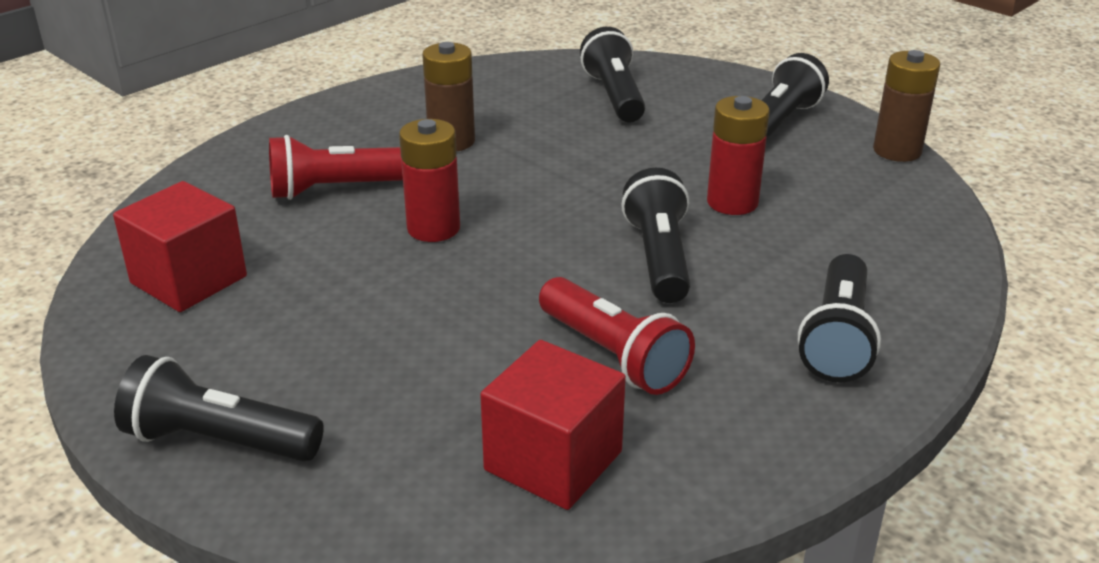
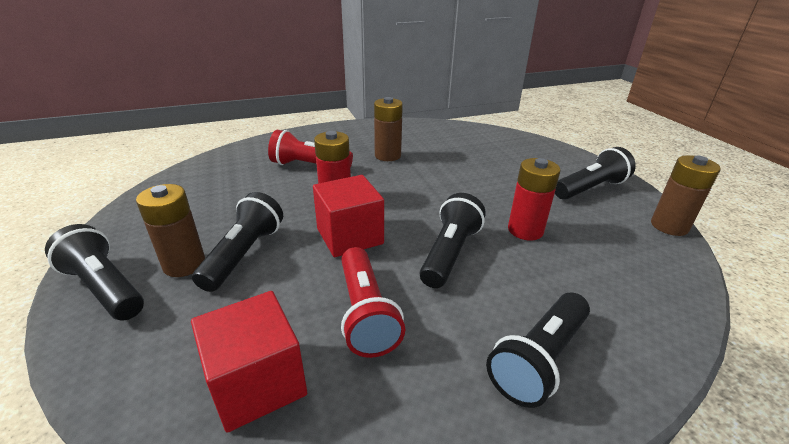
camera: 25 degrees right, 0 degrees up
(189, 280) = (196, 192): red cube -> red cube (350, 236)
(303, 378) = (184, 264): none -> brown battery
(614, 96) = (496, 152): black flashlight -> black flashlight (244, 254)

